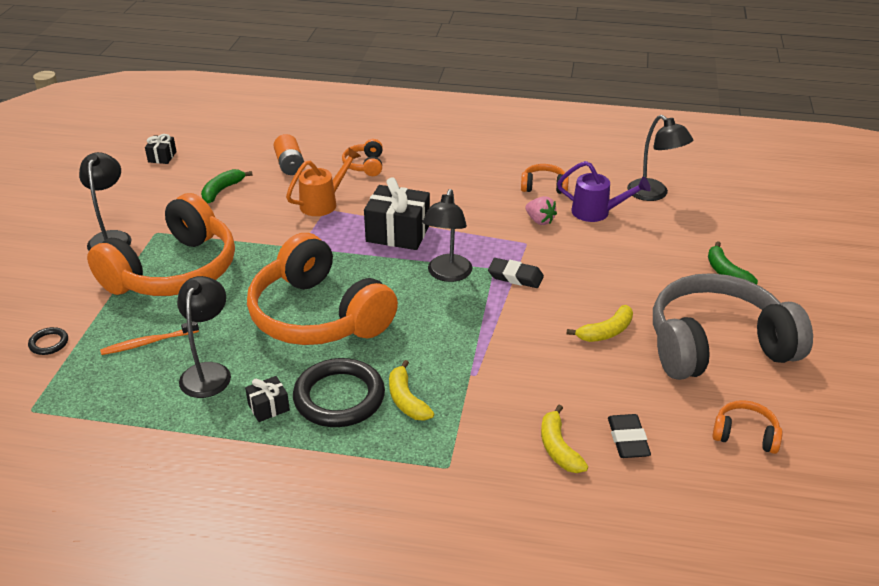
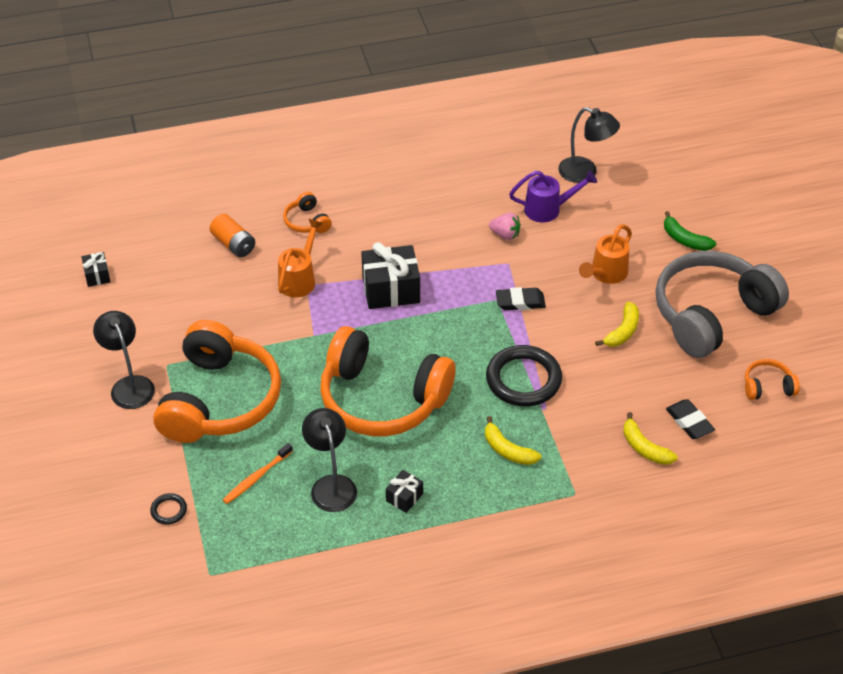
camera: 25 degrees left, 10 degrees up
(222, 190) = (191, 296): green banana -> none
(339, 397) = (454, 467): black ring -> black ring (523, 379)
(447, 274) = (462, 319): black lamp -> none
(544, 186) = (486, 194): orange headphones -> none
(620, 278) = (606, 274): none -> orange watering can

